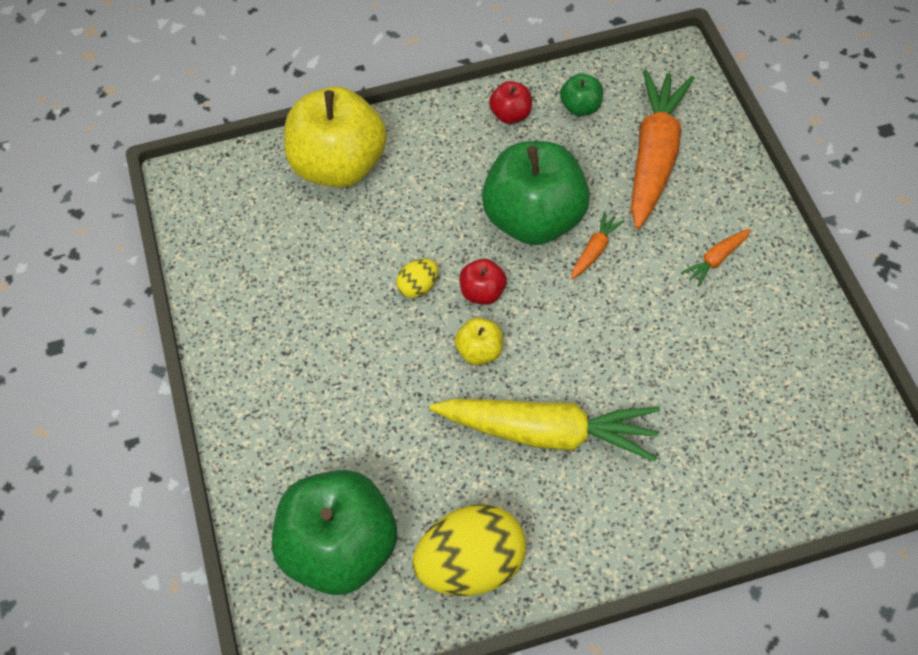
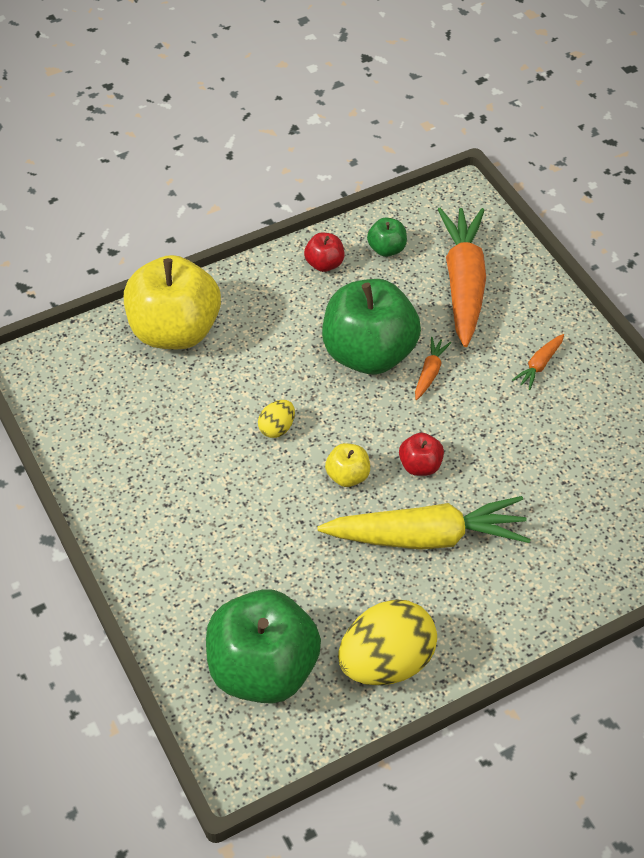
camera: 15 degrees left, 5 degrees down
(482, 293) = (337, 424): red apple -> red apple (420, 465)

